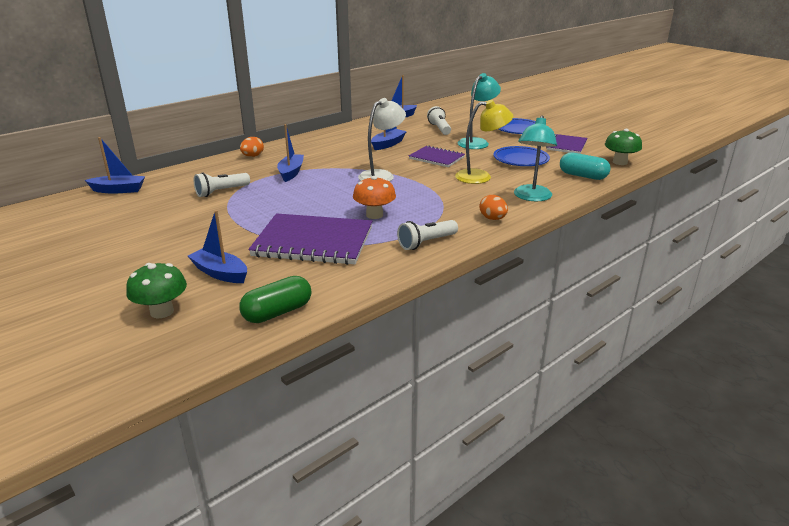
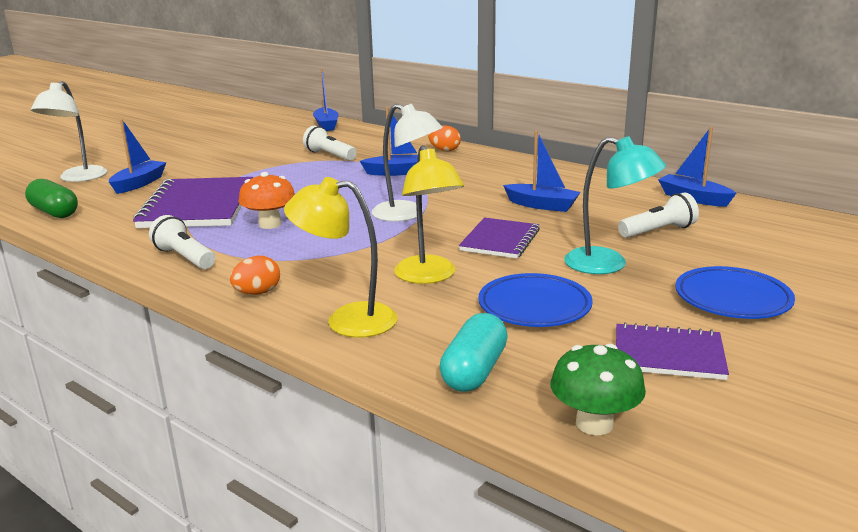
camera: 80 degrees right, 5 degrees down
(162, 311) = (78, 178): green mushroom -> white lamp
(531, 197) = (347, 320): turquoise lamp -> yellow lamp

